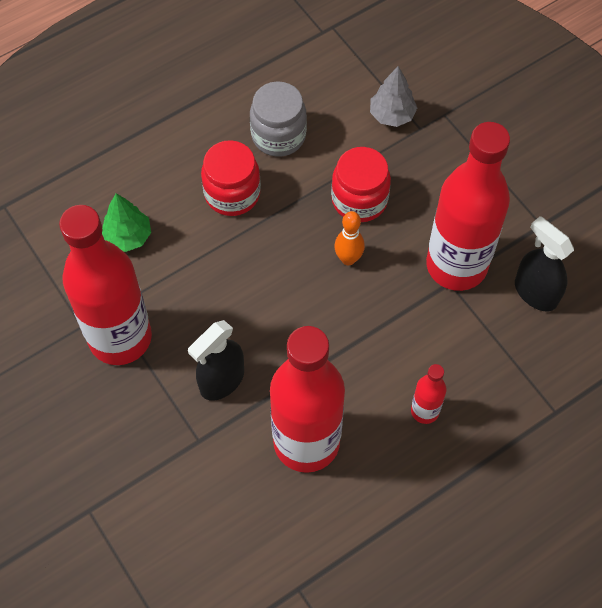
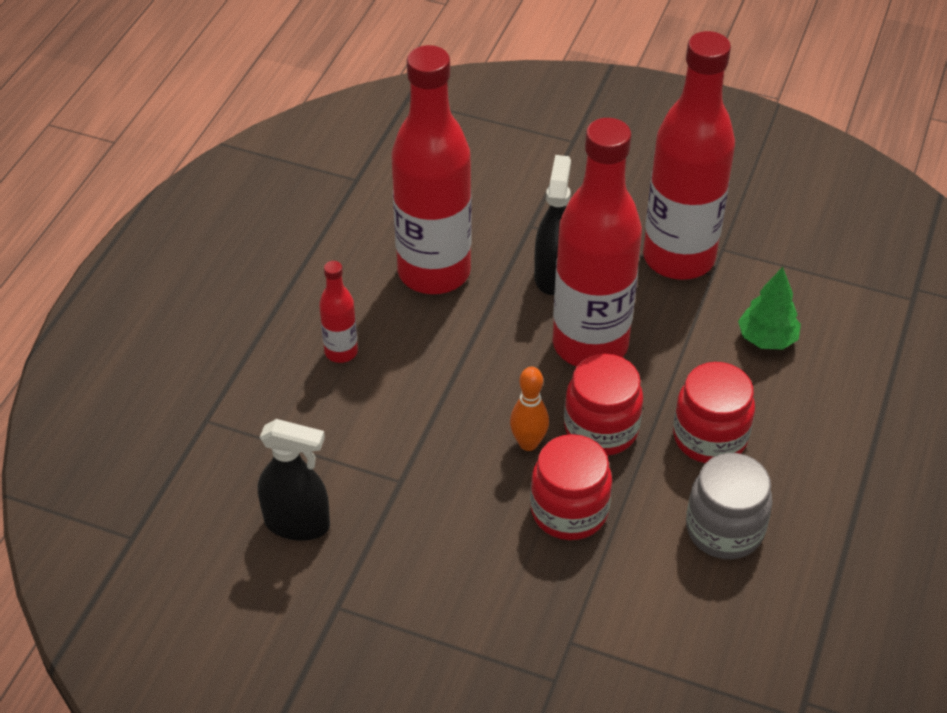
camera: 145 degrees right, 15 degrees down
(294, 240) = (601, 429): none -> red jar
(392, 115) = (618, 637): grey tree -> none
(456, 265) = (406, 503): red bottle -> red bottle (590, 344)

